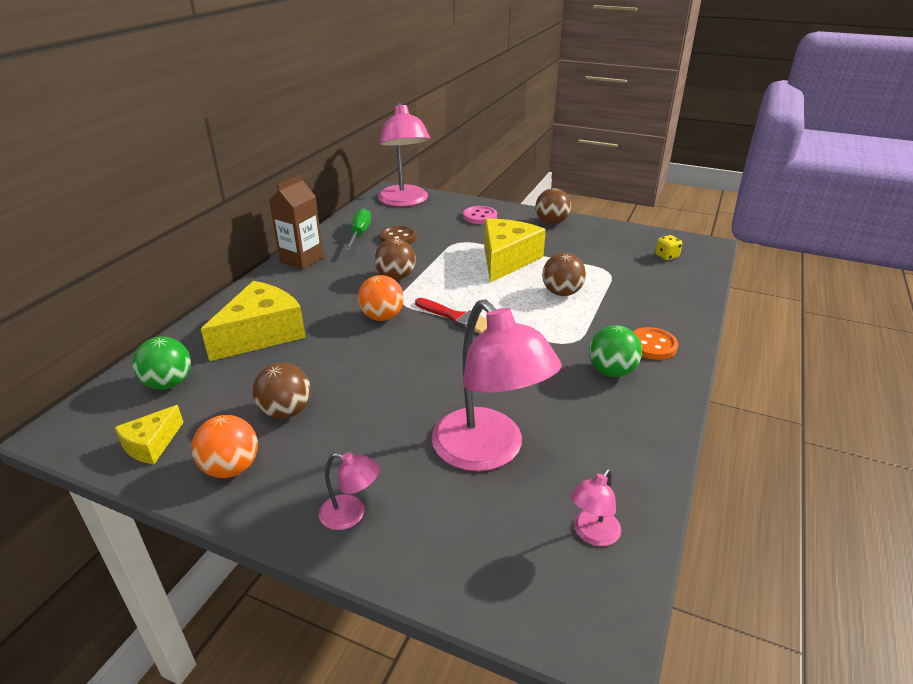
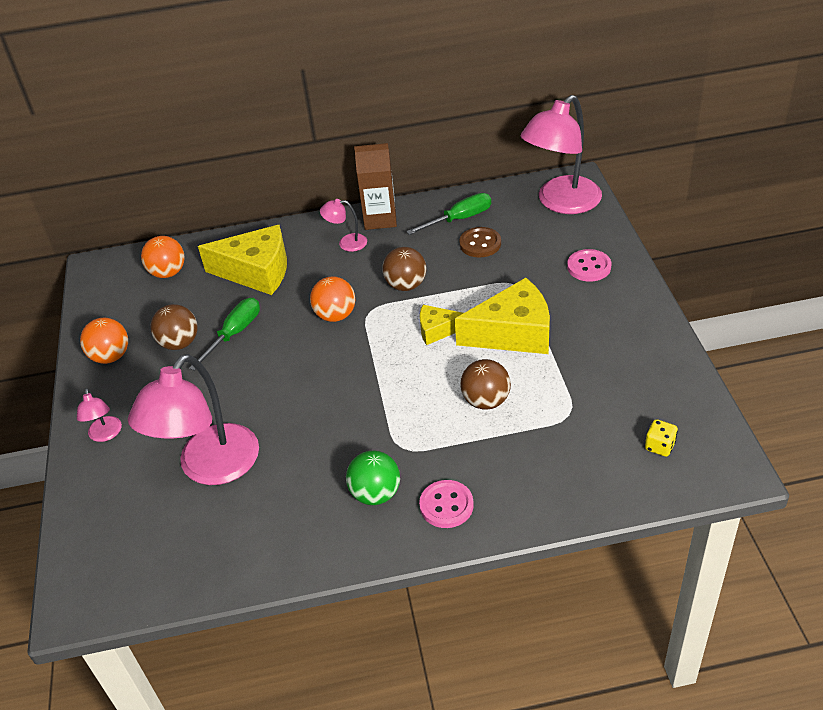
camera: 60 degrees right, 10 degrees up
(151, 444) = (108, 309): yellow cheese -> yellow cheese (437, 330)
(168, 383) = (168, 273): green ball -> orange ball
(324, 374) = (234, 334): none -> green screwdriver
(456, 317) = (375, 356): red brush -> none
(551, 222) = (638, 322): brown ball -> none
(592, 534) = (161, 565): pink lamp -> pink lamp (346, 243)
(652, 345) = (446, 505): orange button -> pink button

